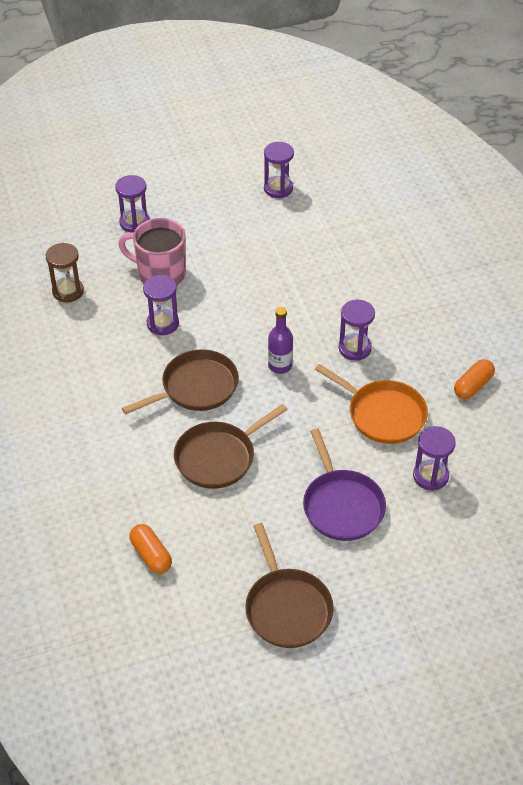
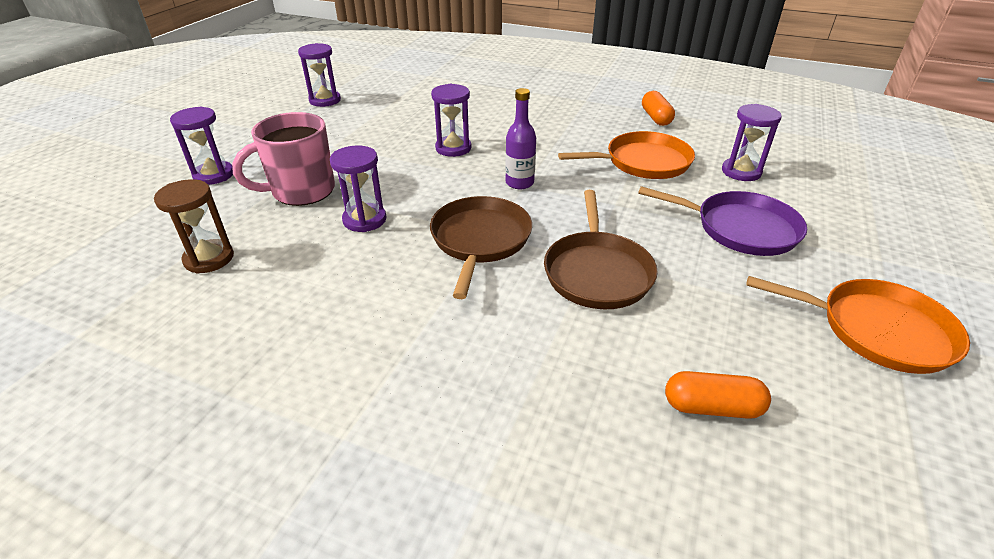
camera: 50 degrees left, 10 degrees down
(287, 608) = (877, 330): brown pan -> orange pan
(354, 348) = (550, 143): purple hourglass -> purple hourglass (453, 148)

